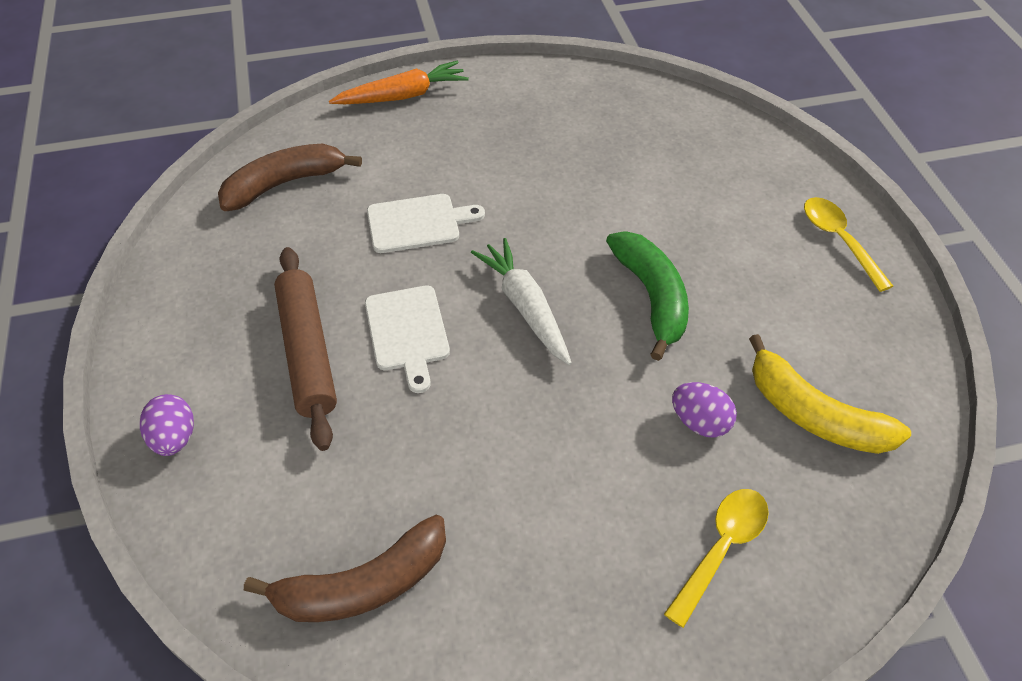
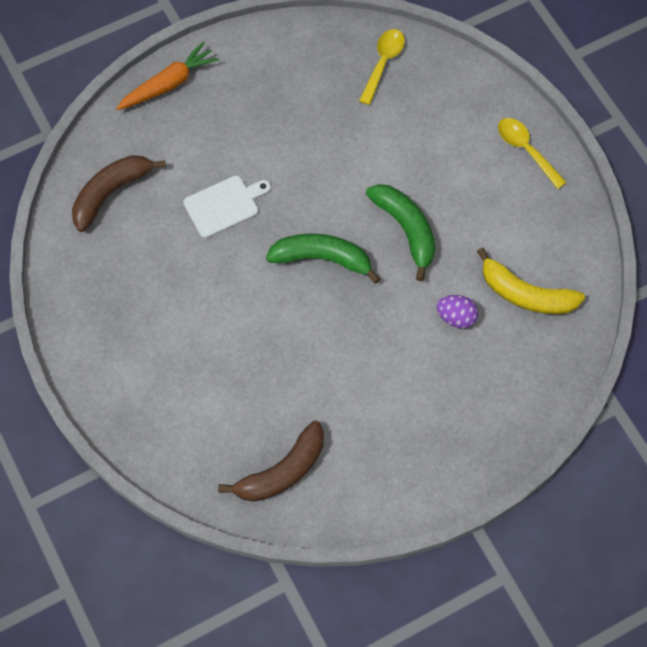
camera: 15 degrees left, 15 degrees up
(174, 438) = (127, 411): purple egg -> none
(307, 352) = (187, 329): brown rolling pin -> none
(408, 332) = (249, 297): white cutting board -> none
(525, 307) = (322, 258): white carrot -> green banana
(721, 548) = (483, 396): yellow spoon -> yellow spoon (383, 63)

